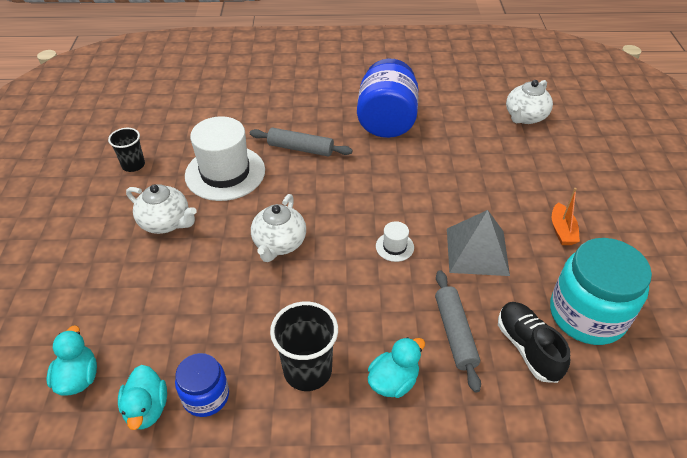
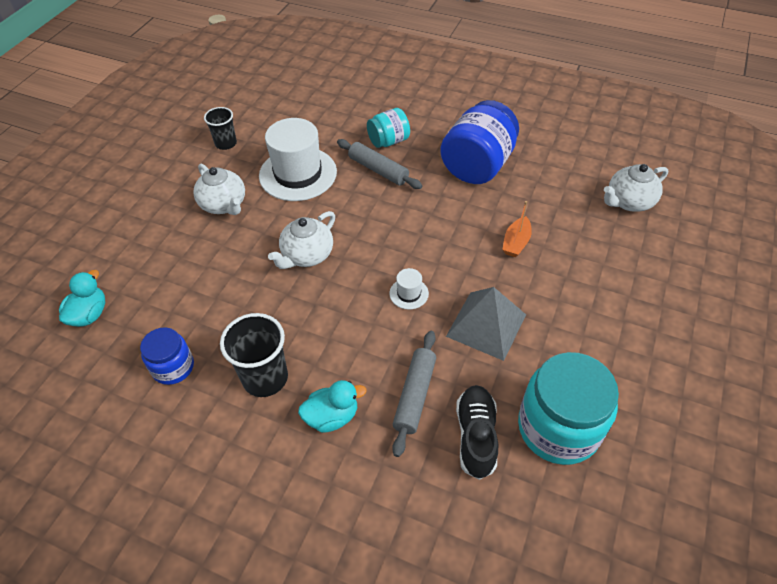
camera: 25 degrees right, 5 degrees up
(147, 408) = (124, 359): turquoise duck -> none
(294, 121) = (388, 141): none -> turquoise jar
(562, 230) = (589, 334): orange boat -> orange boat (516, 243)

